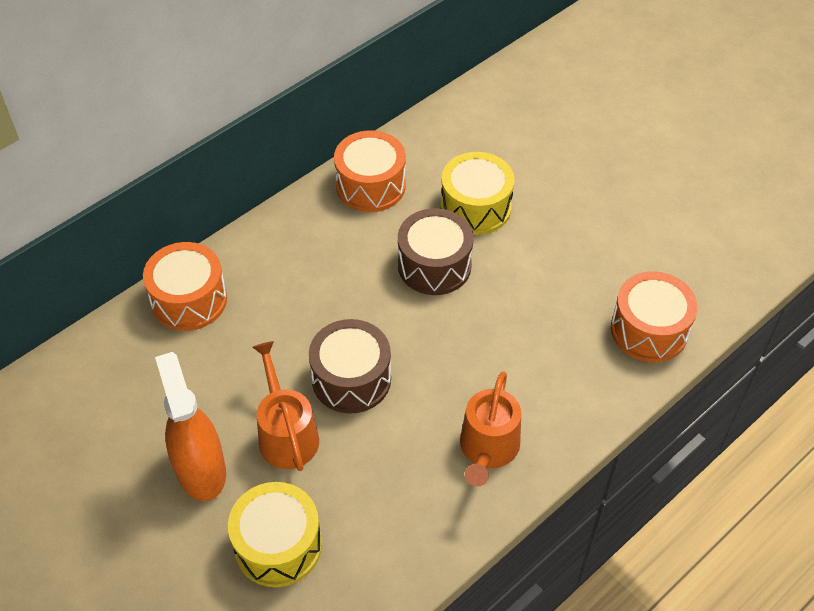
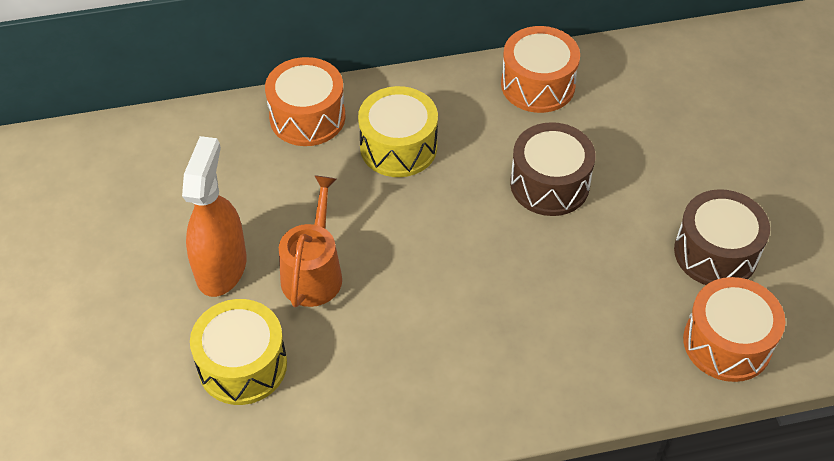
camera: 30 degrees right, 0 degrees up
(351, 379) = (403, 252): brown drum -> brown drum (715, 253)
(475, 207) = (627, 147): yellow drum -> yellow drum (398, 147)
(488, 449) = (487, 376): orange watering can -> none

